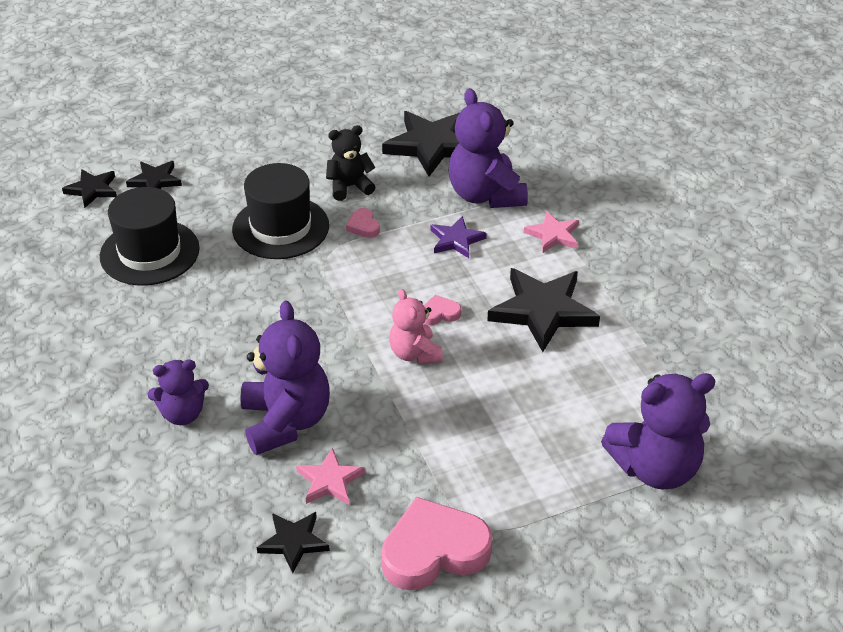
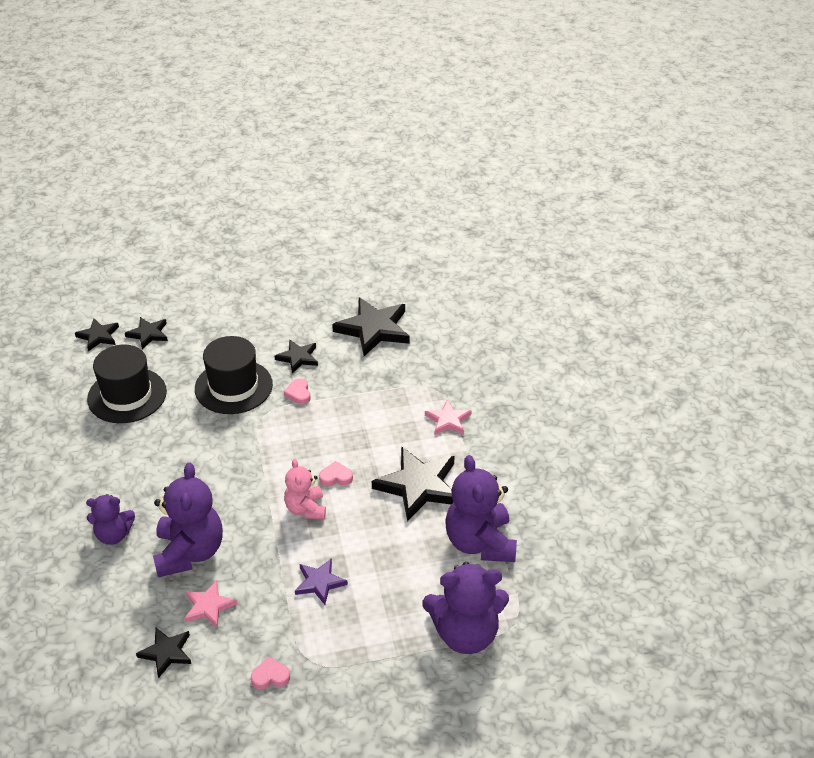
camera: 10 degrees right, 0 degrees up
(349, 187) = (298, 358): black teddy bear -> black star
(434, 551) = (270, 676): pink heart -> pink heart, size x0.44
(456, 240) = (368, 415): purple star -> purple star (320, 582)
(485, 195) = (404, 378): purple teddy bear -> purple teddy bear (480, 543)

